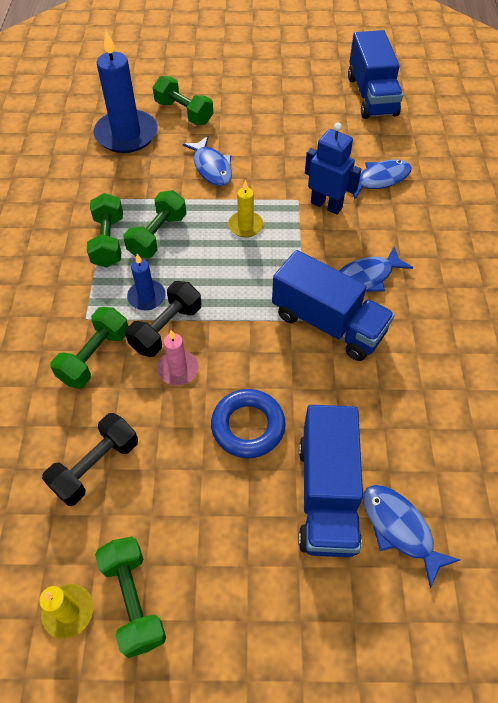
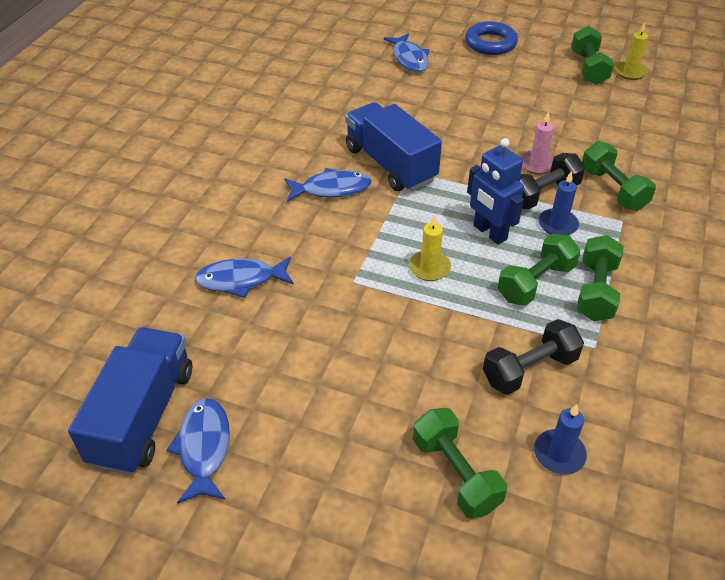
camera: 160 degrees left, 10 degrees down
(95, 357) = (613, 189): green dumbbell -> green dumbbell turned 75 degrees counterclockwise
(96, 466) = (612, 125): black dumbbell -> black dumbbell (529, 369)
(126, 134) = (559, 454): blue candle -> blue candle, size x0.50
(211, 167) = (443, 356): blue fish -> blue fish (204, 448)
(248, 426) = (489, 120): blue ring -> blue ring (490, 43)
(326, 205) = (324, 267): blue robot -> blue robot (489, 233)
(327, 494) = (447, 80): blue truck -> none

